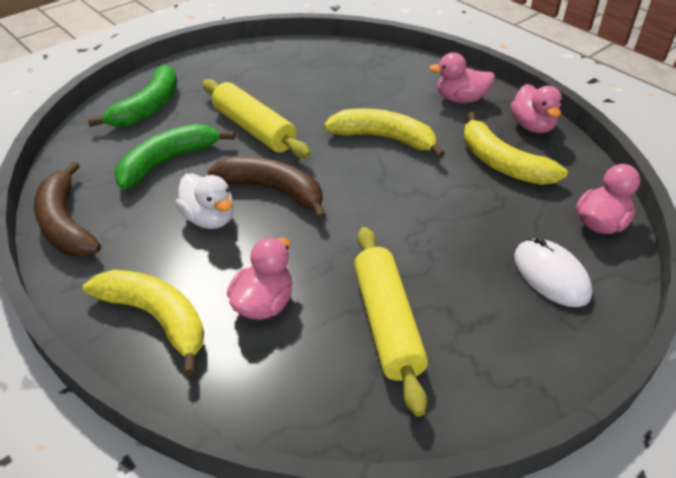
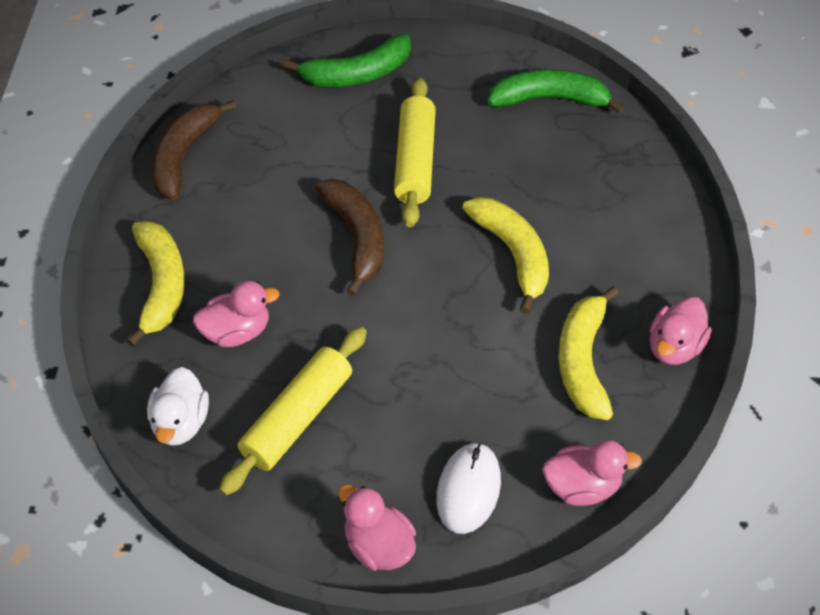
camera: 45 degrees right, 10 degrees up
(168, 162) = (311, 147): green banana -> green banana (550, 99)
(209, 219) = (281, 228): white duck -> white duck (181, 423)
(460, 99) = (647, 264): pink duck -> pink duck (378, 545)

